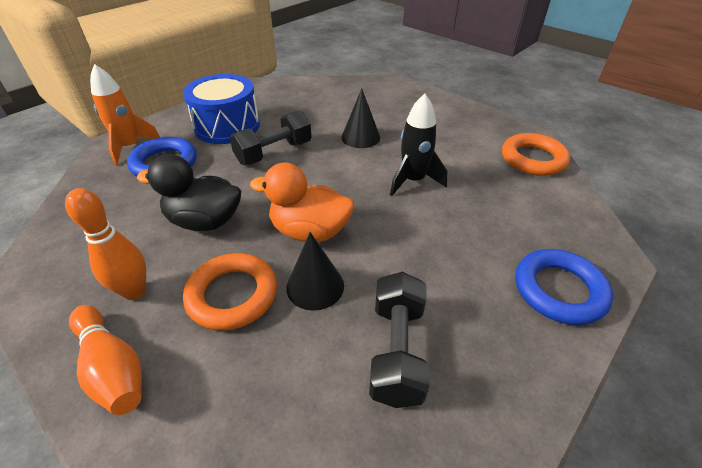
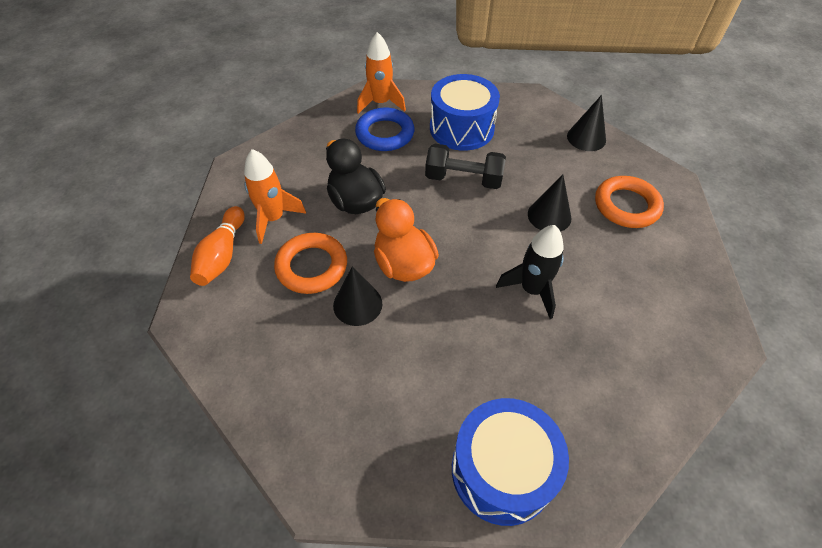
camera: 50 degrees right, 10 degrees up
(134, 291) = (273, 219): orange bowling pin -> orange rocket
(319, 88) = (586, 138): none -> black cone
(397, 351) = (346, 387): black dumbbell -> none
(533, 159) = (678, 367): orange ring -> orange ring (626, 206)
(559, 290) = (502, 470): blue ring -> blue drum

